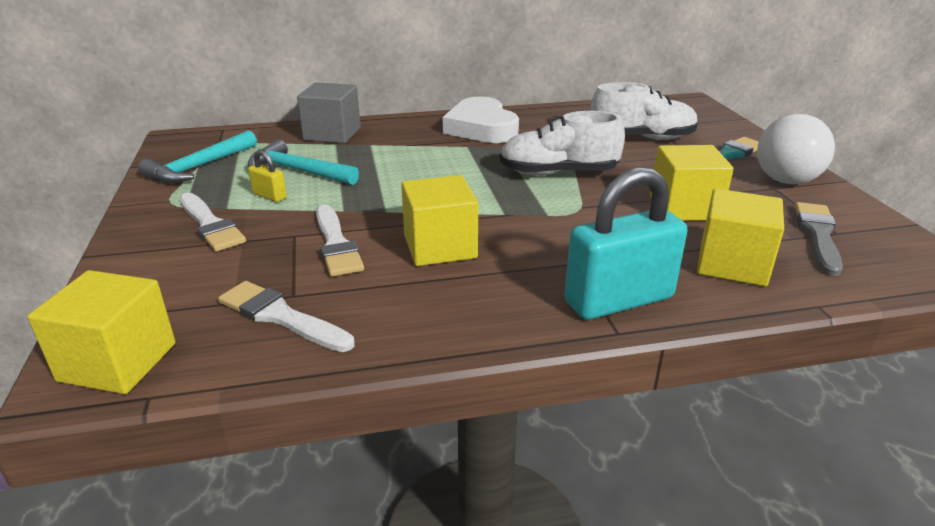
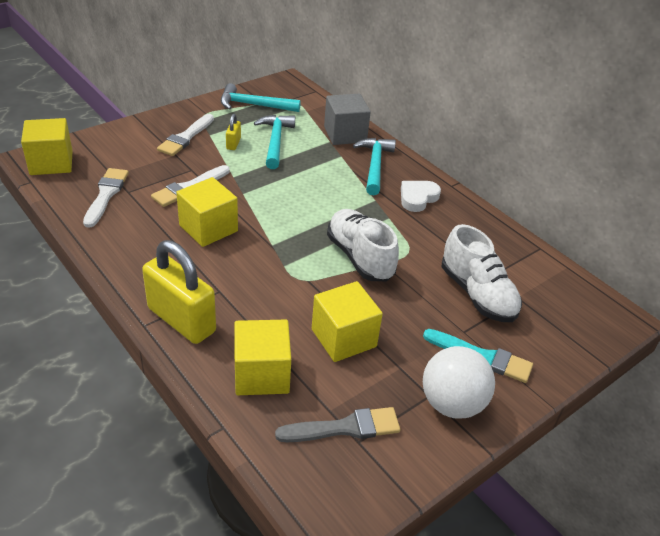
camera: 60 degrees right, 10 degrees up
(407, 133) = (374, 166): none -> turquoise hammer
(481, 128) = (417, 198): white heart -> white heart, size x0.61
(619, 300) = (181, 320): turquoise padlock -> yellow padlock

